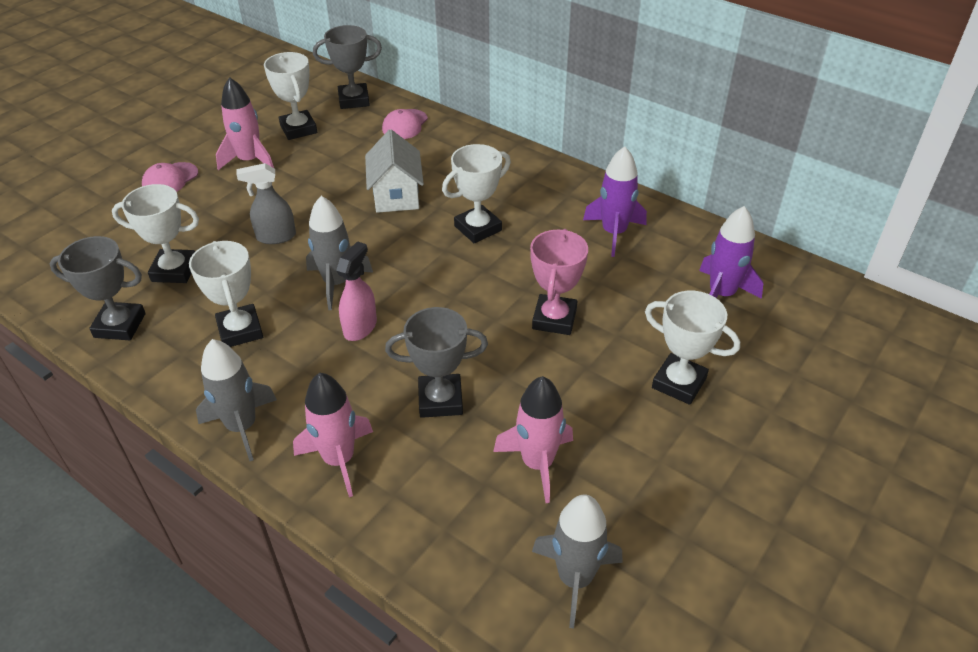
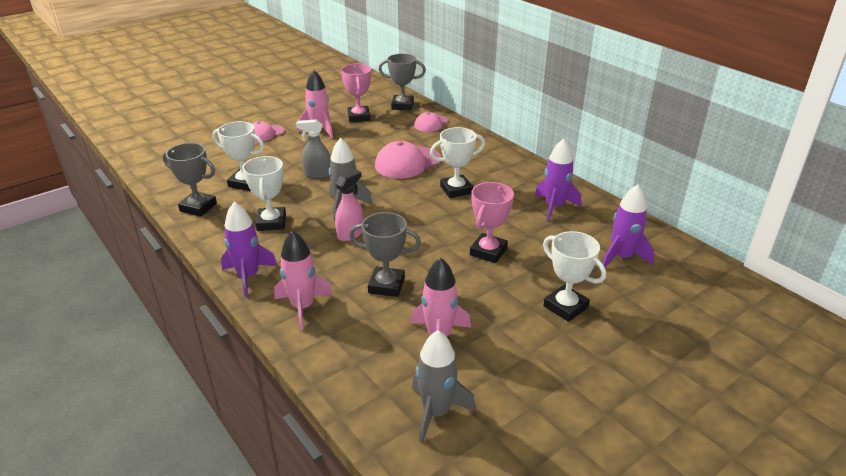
camera: 15 degrees right, 10 degrees down
(242, 427) = (248, 276): grey rocket -> purple rocket
(298, 129) = (359, 117): white trophy -> pink trophy
(396, 195) = (407, 163): white house -> pink cap

